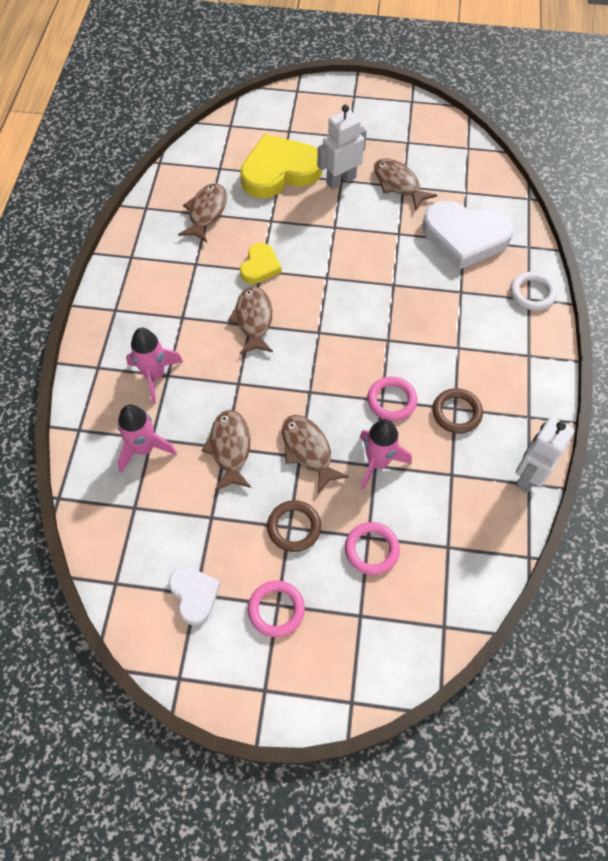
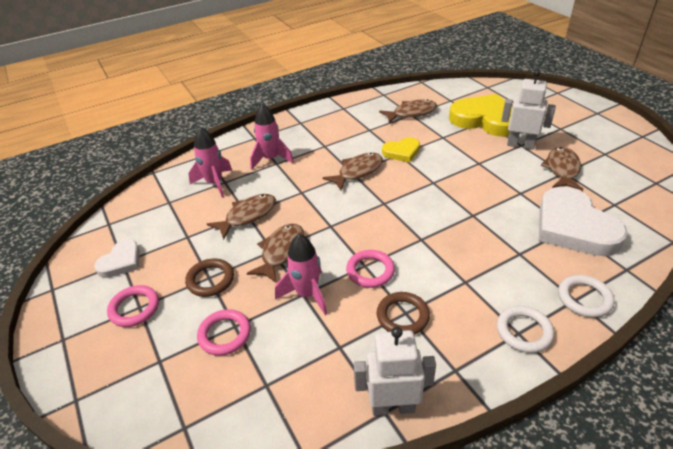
camera: 55 degrees right, 20 degrees down
(530, 351) = (524, 331): none -> white ring

